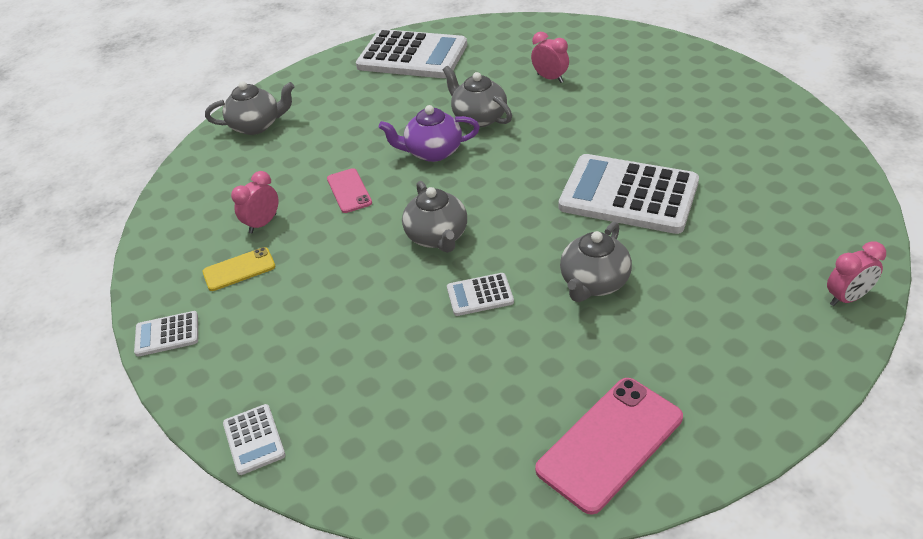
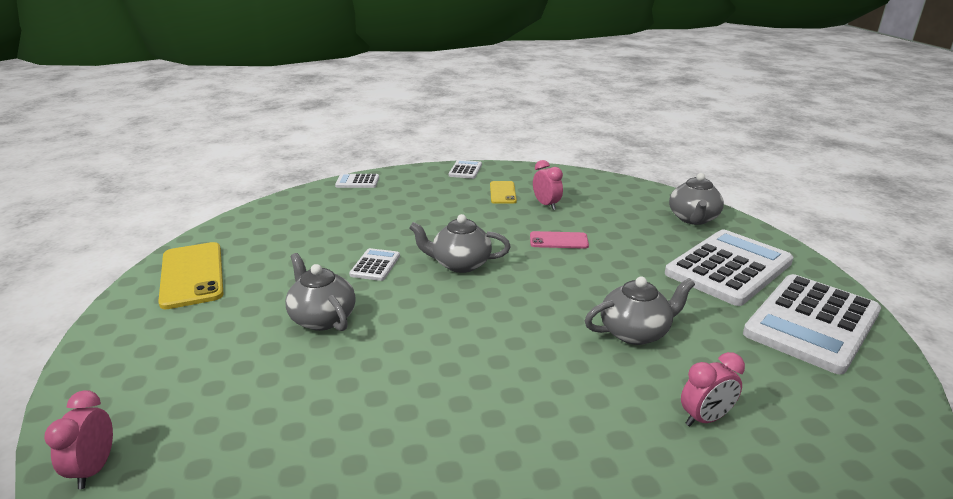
camera: 110 degrees right, 15 degrees down
(433, 152) = (587, 289): purple teapot -> none
(610, 443) = (192, 275): pink phone -> yellow phone
(628, 195) = (407, 385): white calculator -> white calculator (728, 268)

